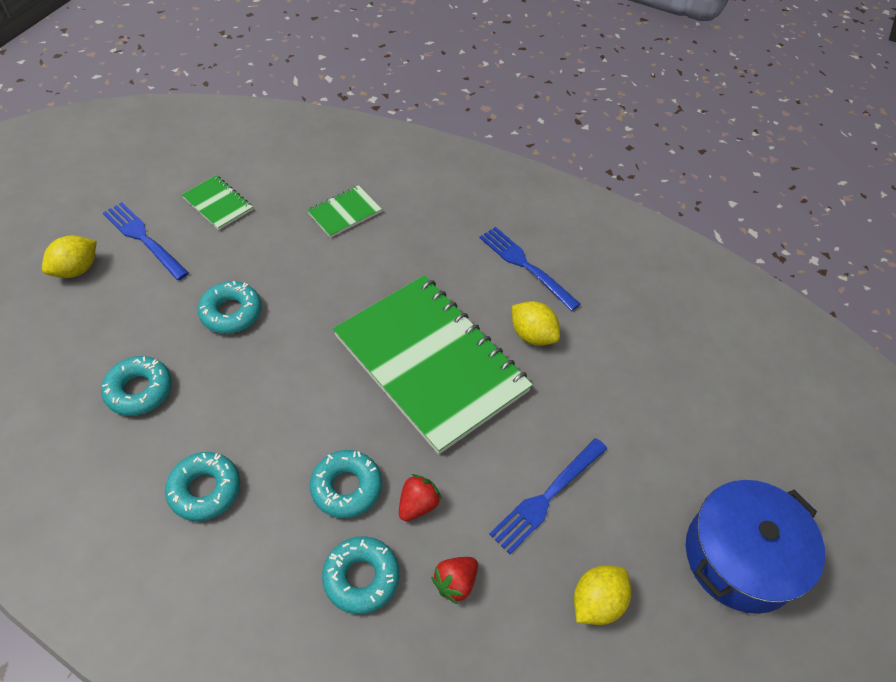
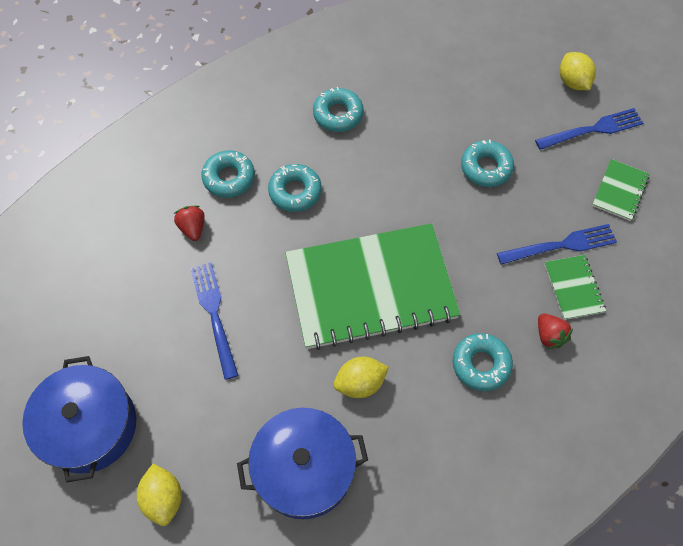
camera: 120 degrees right, 10 degrees up
(139, 390) = (437, 97): turquoise donut -> turquoise donut (481, 364)
(218, 204) = (619, 191): green notebook -> green notebook turned 45 degrees counterclockwise
(418, 505) = (258, 229): red strawberry -> red strawberry (549, 335)
(525, 266) = (442, 421): blue fork -> blue fork (561, 245)
(596, 602) = (126, 306): yellow lemon -> yellow lemon (163, 498)
(635, 347) = (304, 469): none -> blue pot

